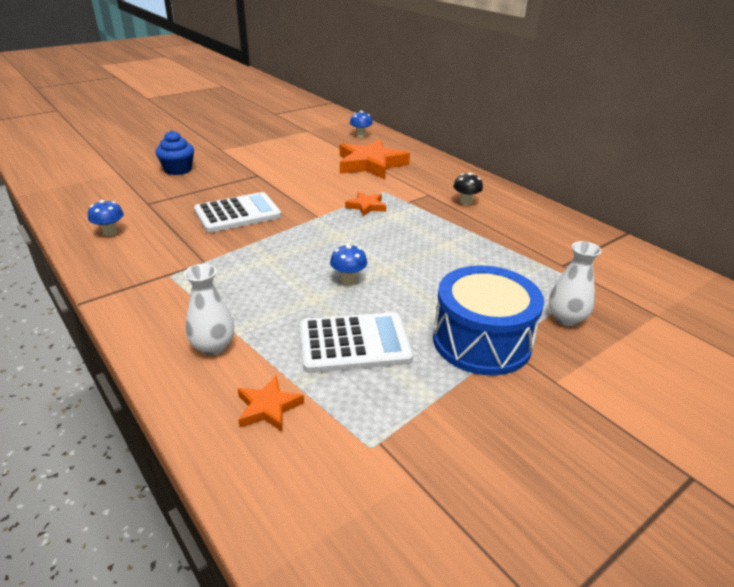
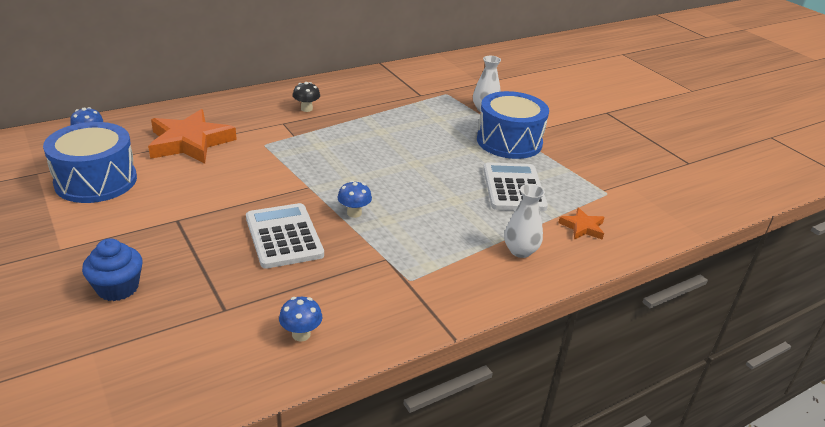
camera: 85 degrees left, 0 degrees up
(302, 146) = (96, 181): none -> blue drum
(348, 279) = (429, 181): blue mushroom -> blue mushroom (354, 213)
(366, 206) = (297, 157): orange star -> none

